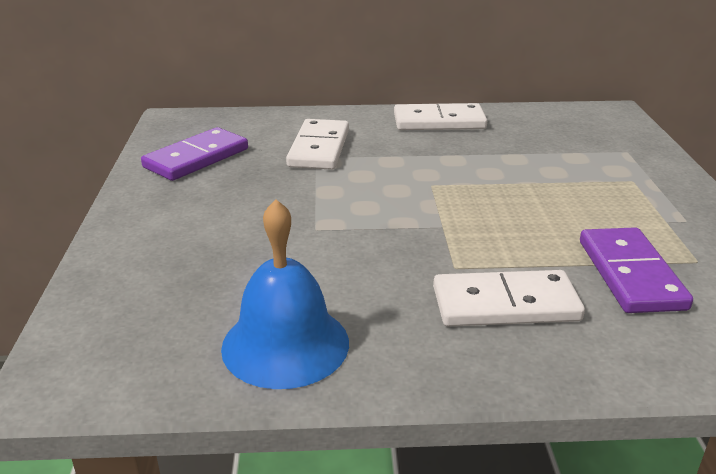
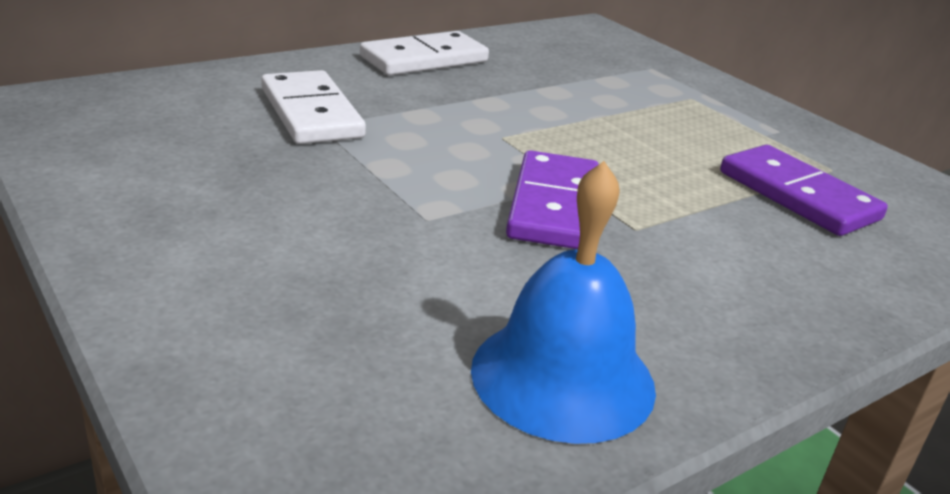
camera: 35 degrees left, 0 degrees up
(196, 158) = (142, 154): purple domino -> purple domino (554, 206)
(505, 304) = (731, 257): white domino -> none

